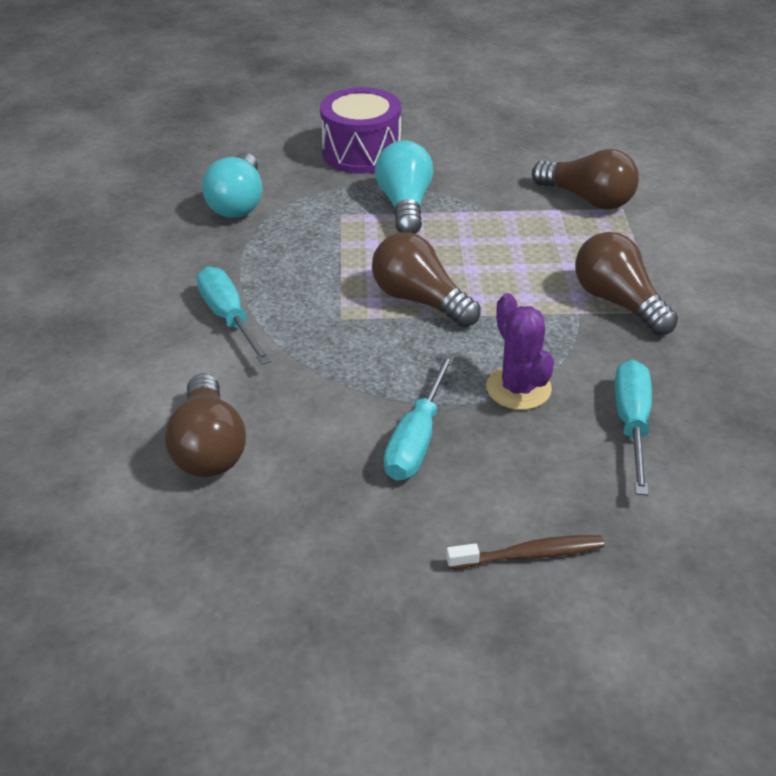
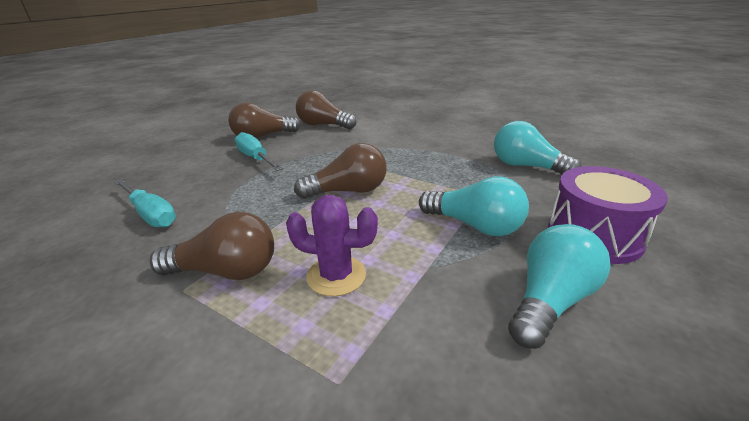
camera: 125 degrees right, 10 degrees down
(229, 318) = (401, 142): turquoise screwdriver -> none
(467, 159) = (550, 301): none -> turquoise light bulb
(518, 388) = (235, 192): purple cactus -> purple cactus (336, 275)
(529, 554) = (165, 160): brown toothbrush -> none
(587, 199) = (386, 359): brown light bulb -> brown light bulb (262, 136)

